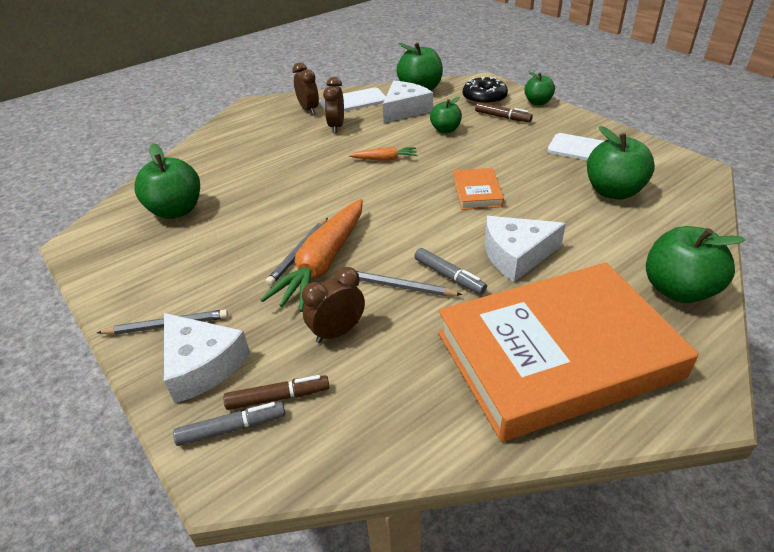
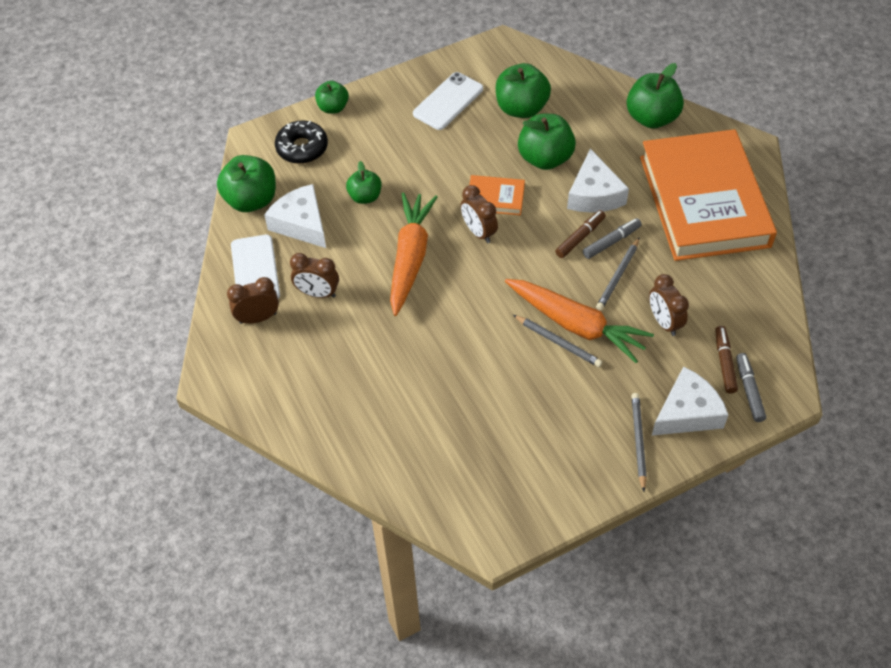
camera: 80 degrees left, 15 degrees up
(176, 210) = (457, 450): green apple -> green apple (545, 158)
(384, 159) = (410, 258): orange carrot -> orange carrot, size x2.05
(428, 188) = (478, 232): none -> brown clock
(502, 117) = (355, 144): brown marker -> brown marker (580, 237)

